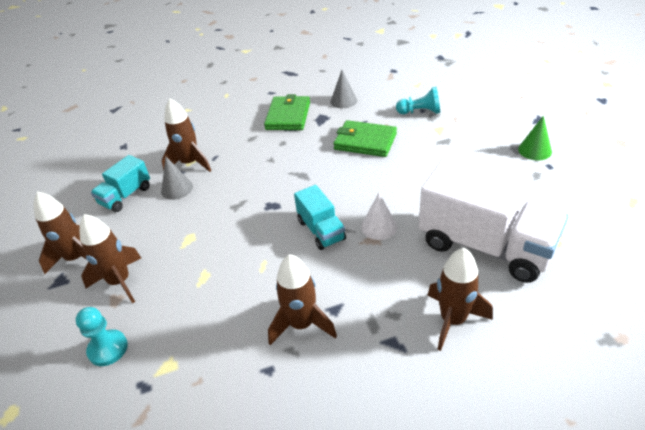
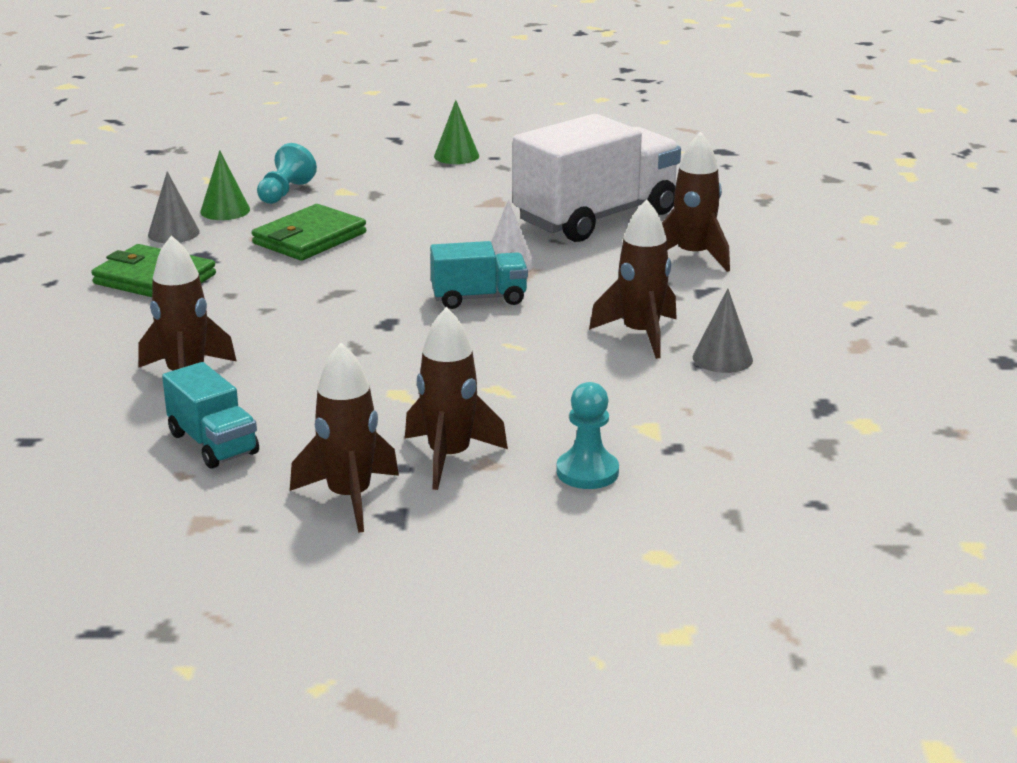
camera: 75 degrees left, 15 degrees down
(177, 189) = (251, 394): grey cone -> grey cone (722, 358)
(382, 104) = (225, 210): none -> green cone

